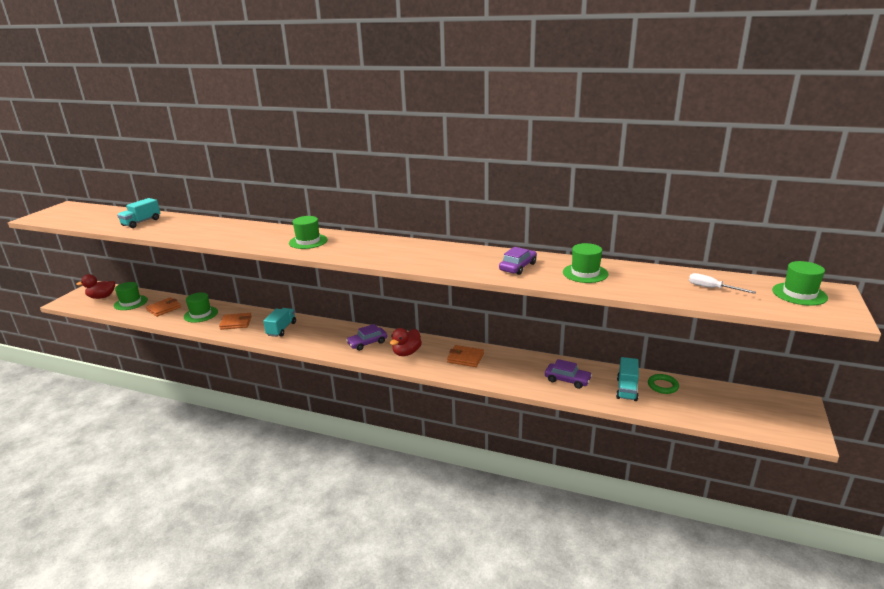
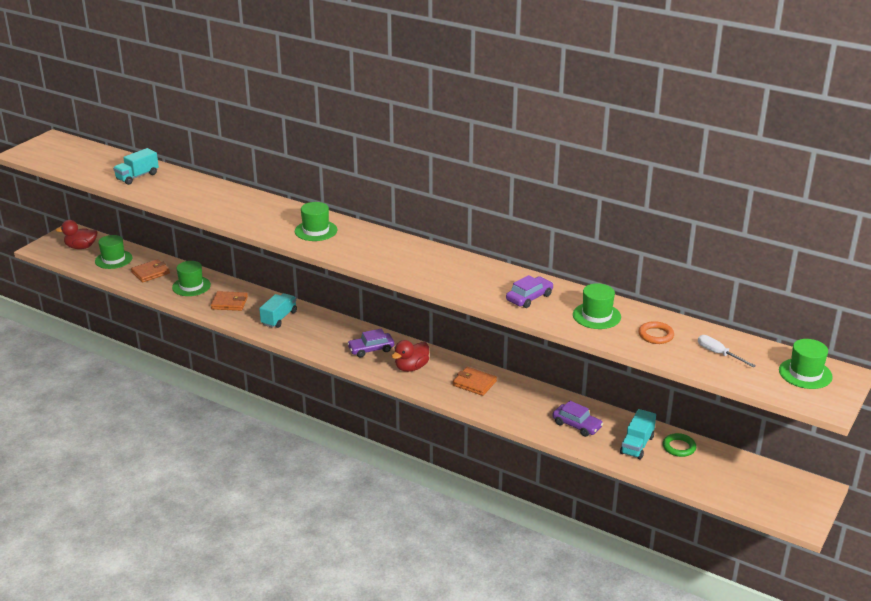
camera: 10 degrees right, 5 degrees up
(646, 281) = (655, 335): none -> orange ring

